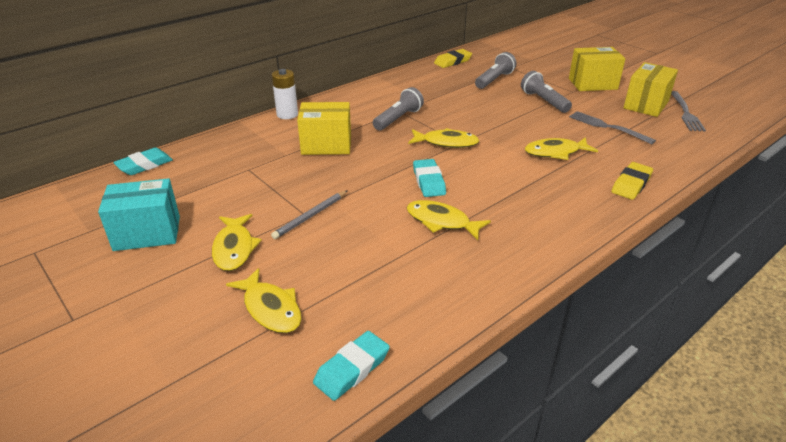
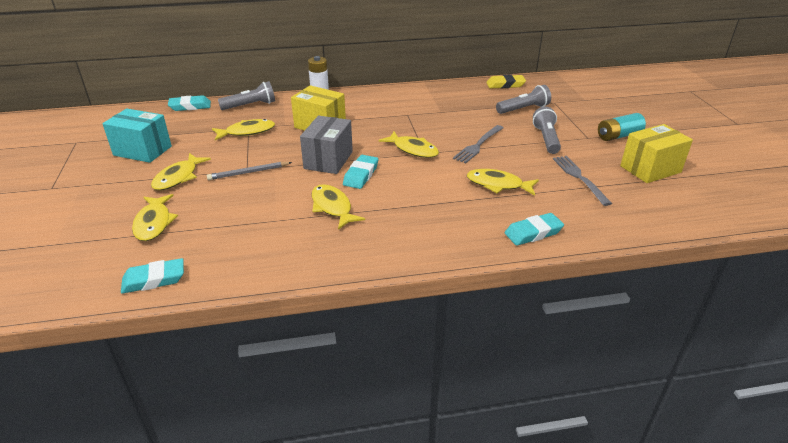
camera: 30 degrees right, 0 degrees up
(253, 174) = (247, 132): none -> yellow fish
(379, 177) = (328, 160): none -> grey box
(398, 119) = (398, 120): grey flashlight -> grey flashlight (250, 105)
(592, 84) = (618, 136): yellow box -> turquoise battery
(631, 184) = (533, 233): yellow eraser -> turquoise eraser
(686, 113) = (685, 188): grey fork -> grey fork (478, 145)

